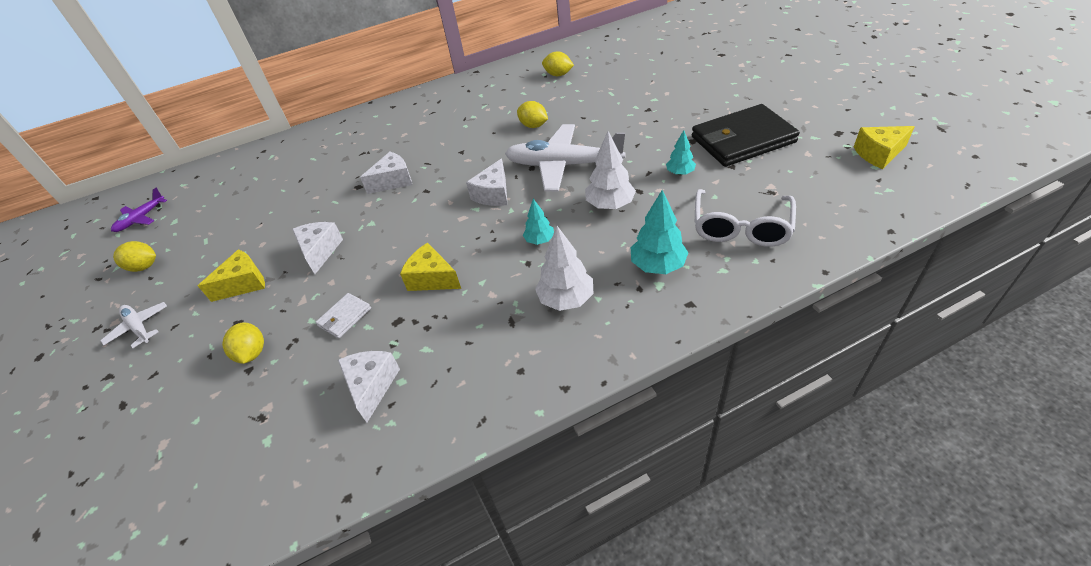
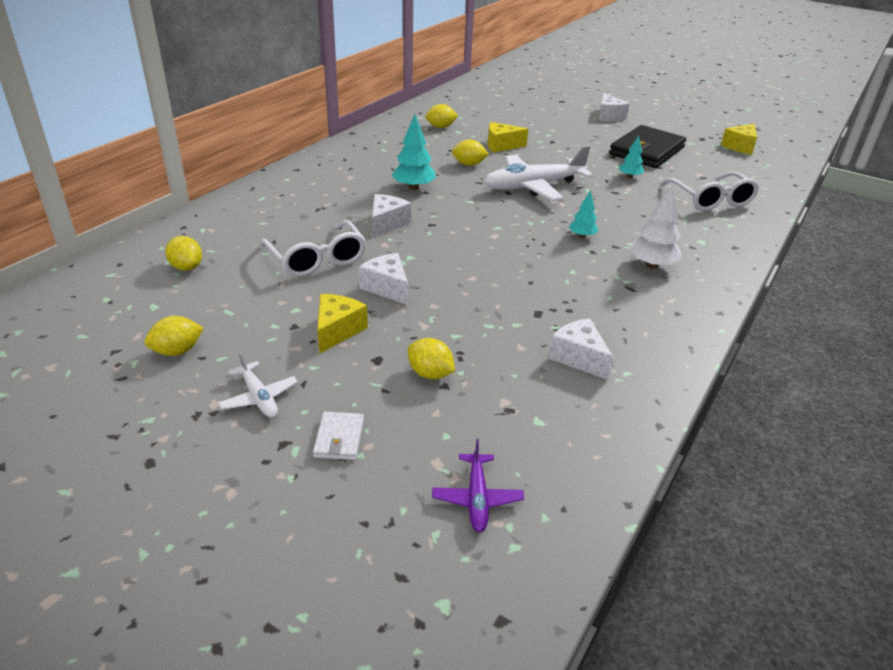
camera: 40 degrees left, 10 degrees down
(139, 328) = (259, 397): white plane -> white plane turned 135 degrees counterclockwise
(141, 218) = (96, 314): purple plane -> purple plane (477, 498)
(226, 190) = (186, 267): none -> yellow lemon
(307, 206) = (317, 259): none -> white glasses
(344, 317) = (485, 324): white wallet -> white wallet (339, 438)
(432, 278) = (527, 279): yellow cheese -> yellow cheese (501, 145)
(493, 194) = (500, 215): white cheese -> white cheese (608, 116)
(610, 205) = (605, 204): white tree -> none
(658, 266) = (687, 231): turquoise tree -> turquoise tree (414, 187)

